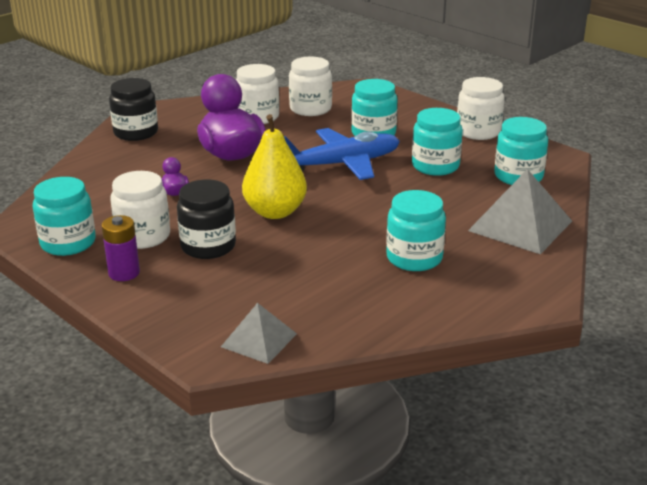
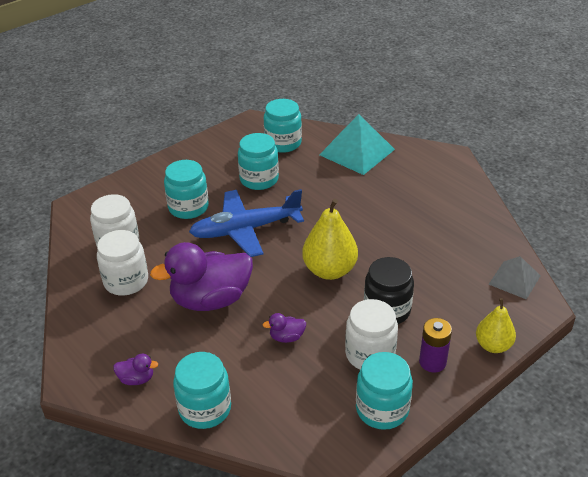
camera: 85 degrees left, 10 degrees up
(136, 132) = (137, 379): black jar -> purple duck
(141, 315) = (493, 345): none -> yellow pear
(340, 164) = (246, 229): blue plane -> blue plane turned 90 degrees counterclockwise
(414, 258) = (401, 202): turquoise jar -> turquoise jar (205, 408)
(478, 132) = (200, 152): white jar -> none
(520, 225) = (357, 152): grey pyramid -> turquoise pyramid

